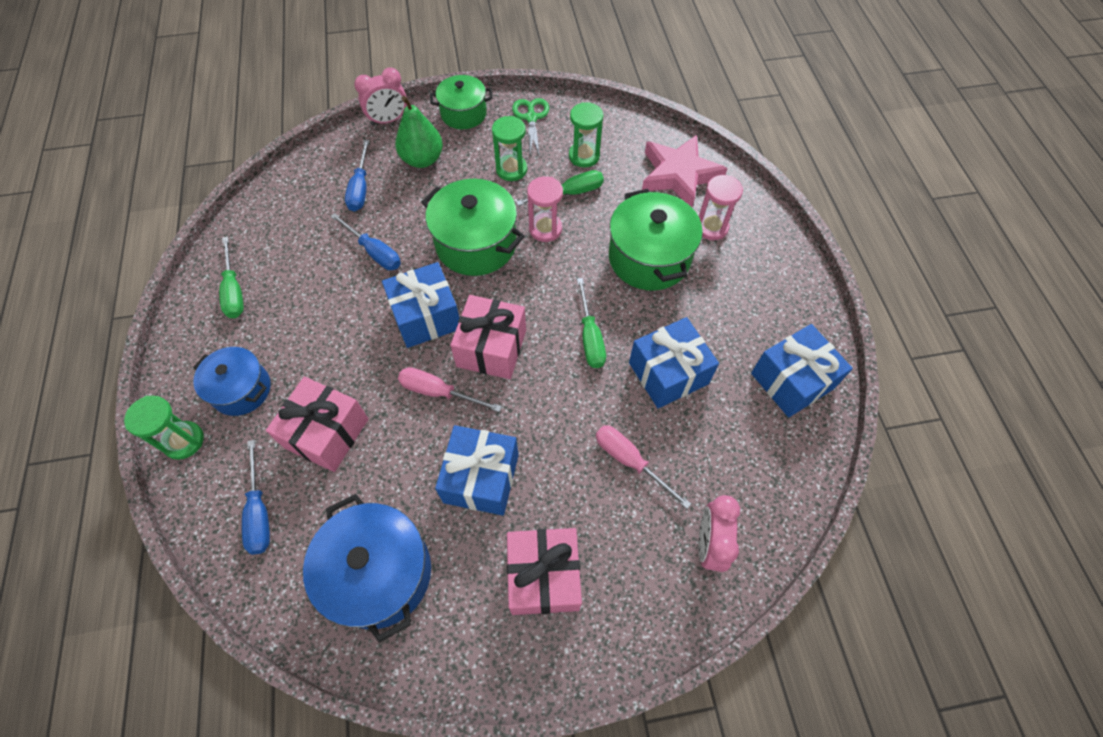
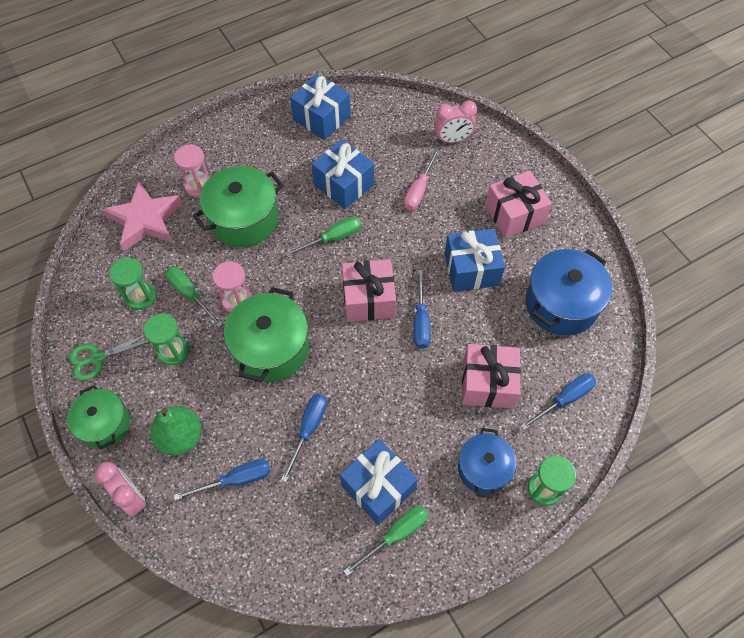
camera: 110 degrees left, 0 degrees up
(426, 317) = (359, 357): blue gift -> blue gift (378, 487)
(438, 392) = (420, 321): pink screwdriver -> blue screwdriver

